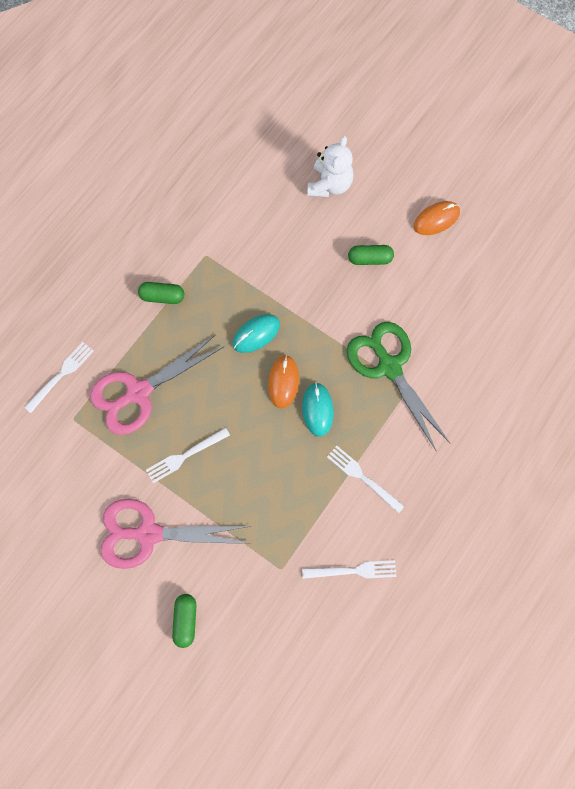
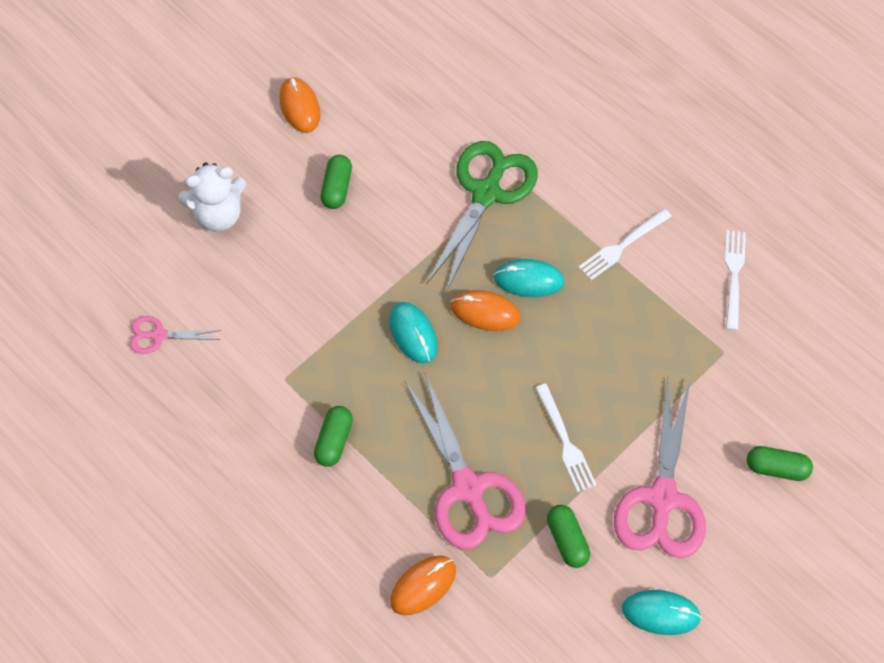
camera: 80 degrees left, 10 degrees down
(58, 542) = (661, 613): none -> turquoise mouse
(61, 374) = (423, 586): white fork -> orange mouse
(106, 468) = (567, 540): none -> green capsule
(225, 169) = (158, 335): none -> pink scissors
(329, 185) = (218, 215): white teddy bear -> white teddy bear turned 135 degrees clockwise
(389, 367) = (486, 193): green scissors -> green scissors turned 135 degrees clockwise

